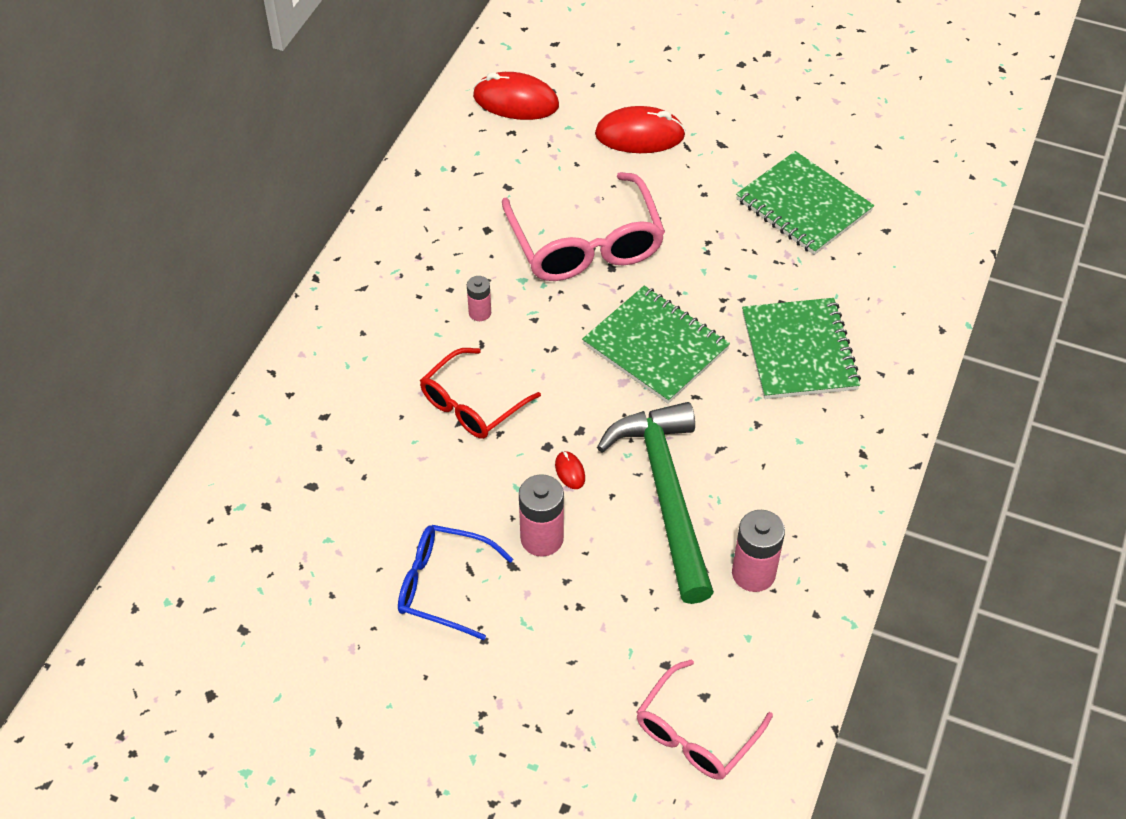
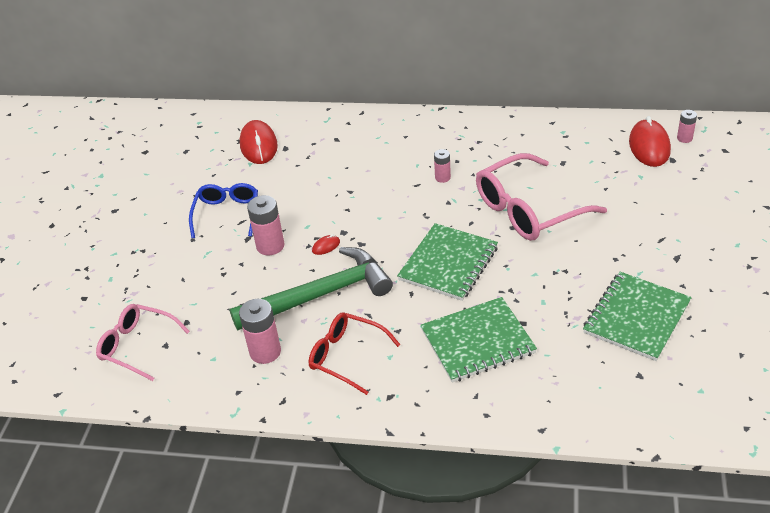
camera: 80 degrees right, 10 degrees down
(472, 405) = (365, 192): red glasses -> red glasses (346, 356)
(515, 67) = (684, 138): none -> pink battery
(639, 135) = (656, 212): red mouse -> red mouse (258, 145)

